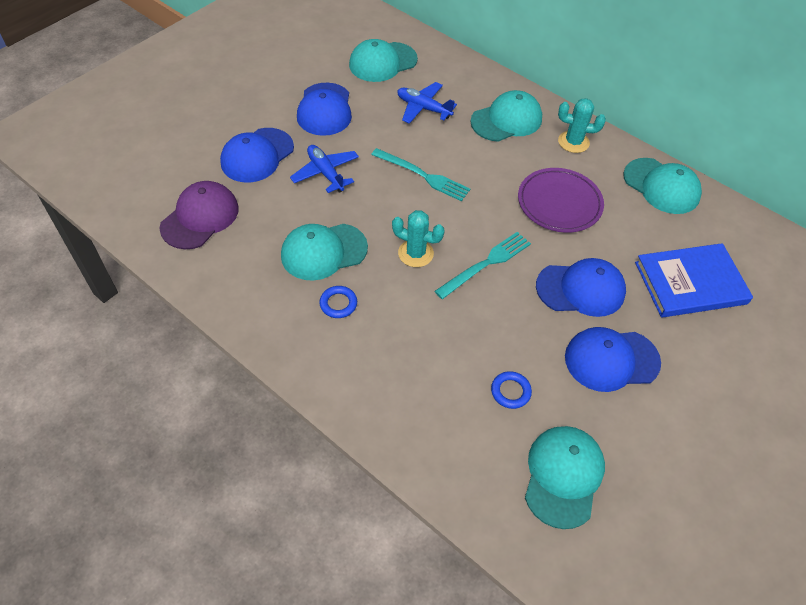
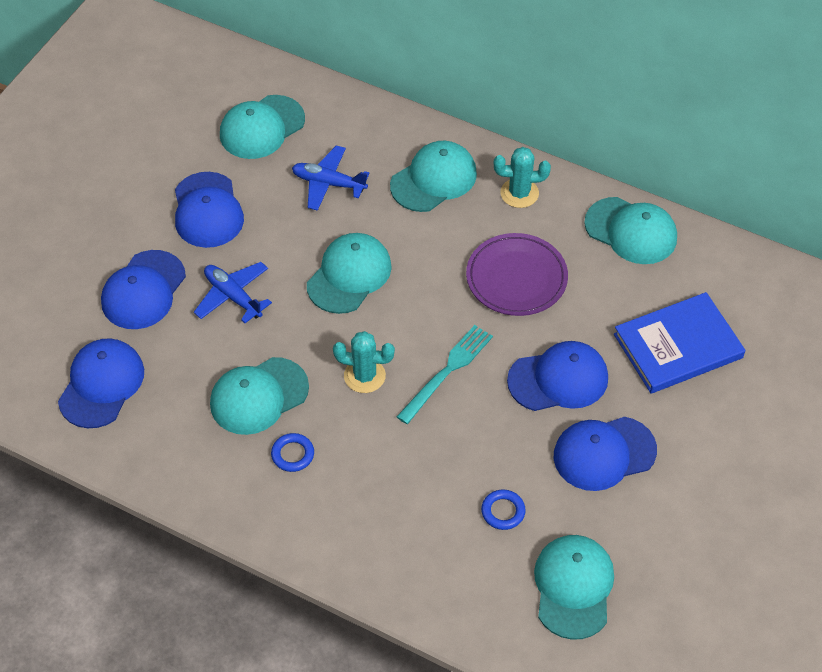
camera: 10 degrees left, 0 degrees up
(200, 217) = (101, 385): purple cap -> blue cap
(422, 175) = (349, 275): turquoise fork -> turquoise cap

